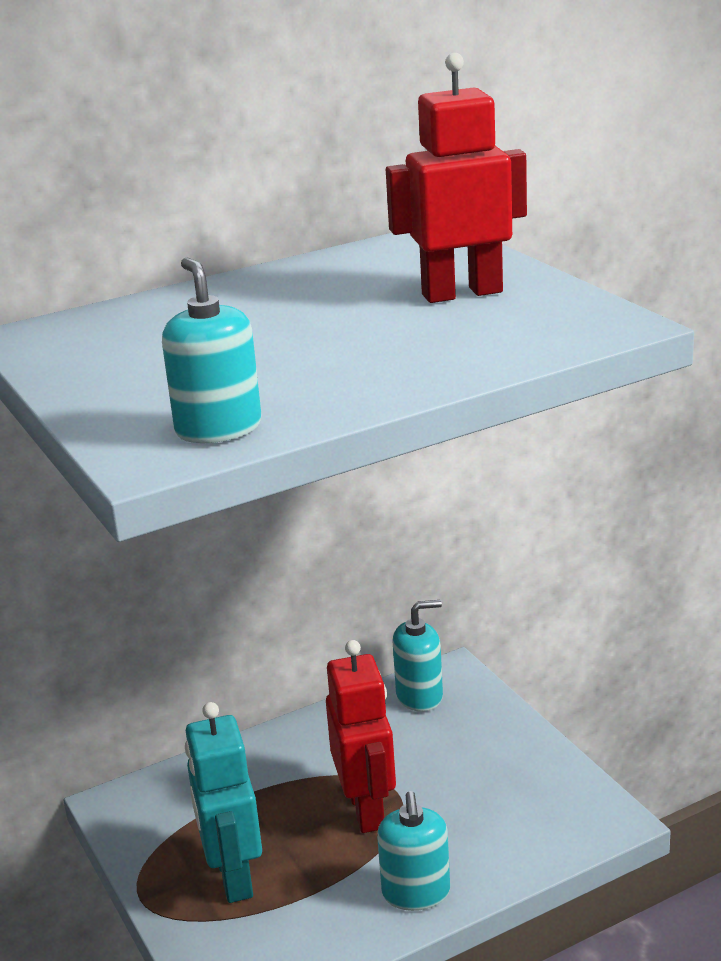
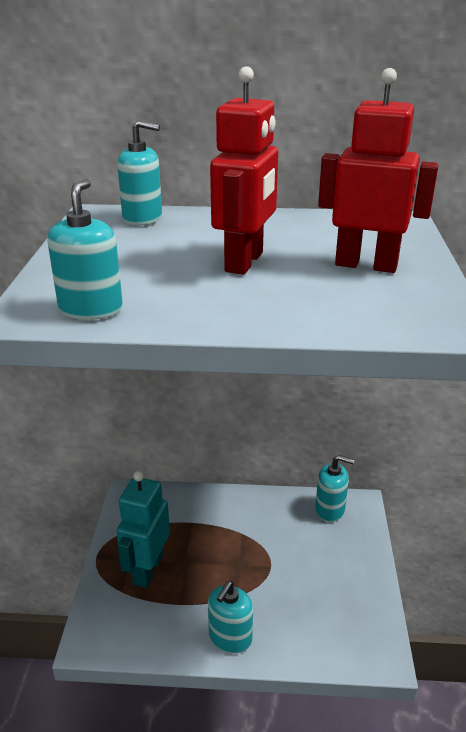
camera: 30 degrees right, 5 degrees up
(106, 321) = (142, 218): none -> turquoise soap dispenser
(367, 809) = (246, 567): red robot -> red robot (245, 262)

